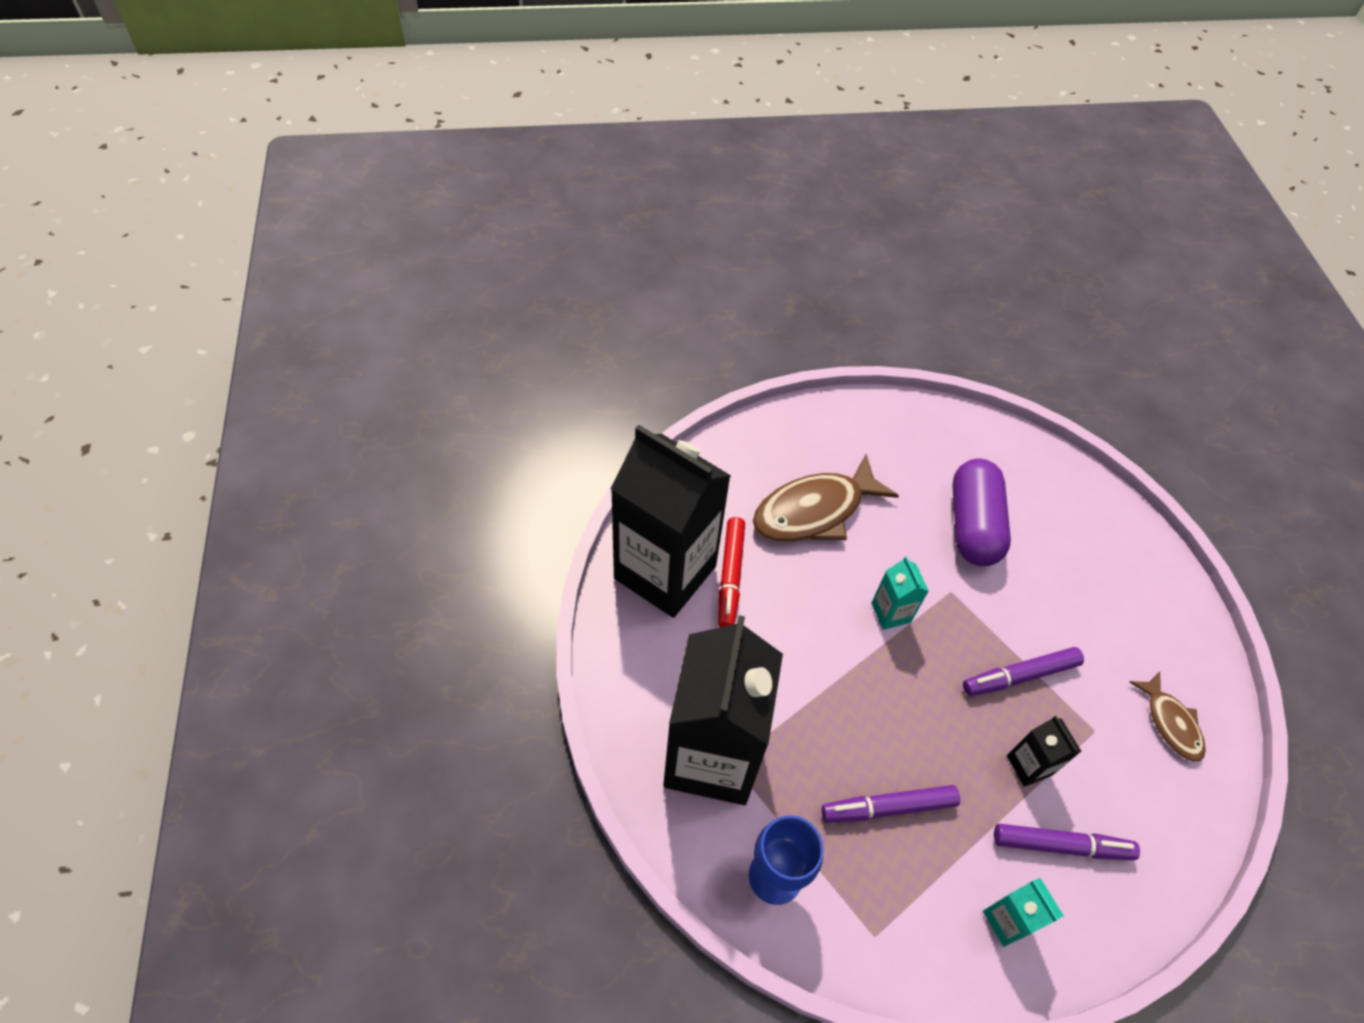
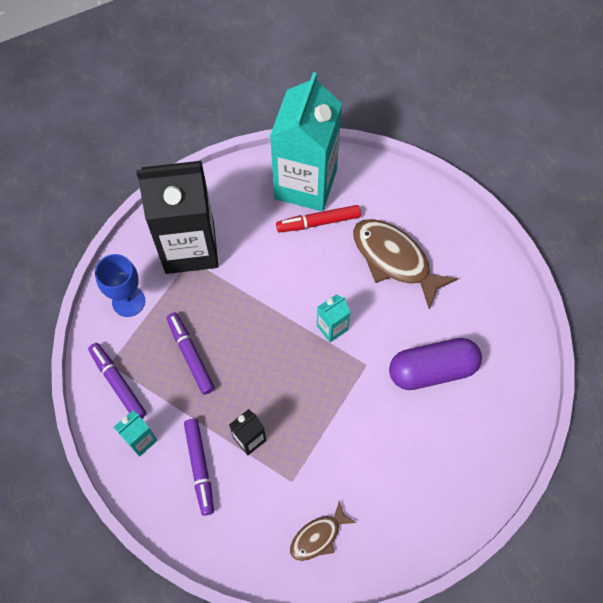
camera: 75 degrees right, 10 degrees up
(665, 572) = (305, 184): black carton -> turquoise carton
(1020, 676) = (316, 423): purple marker -> purple marker (118, 384)

